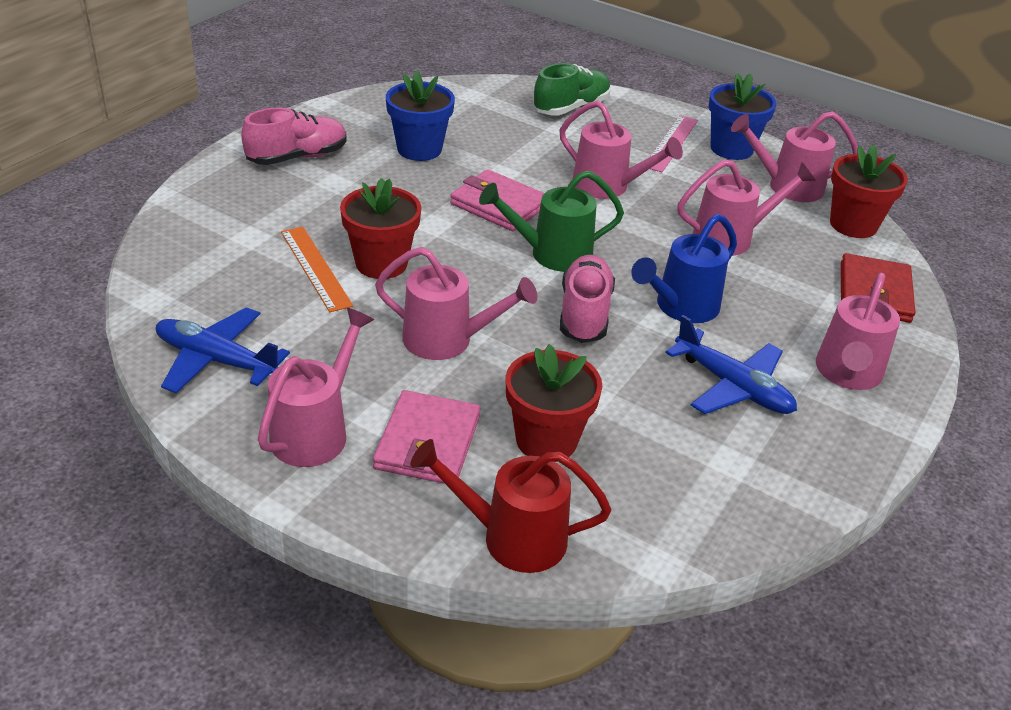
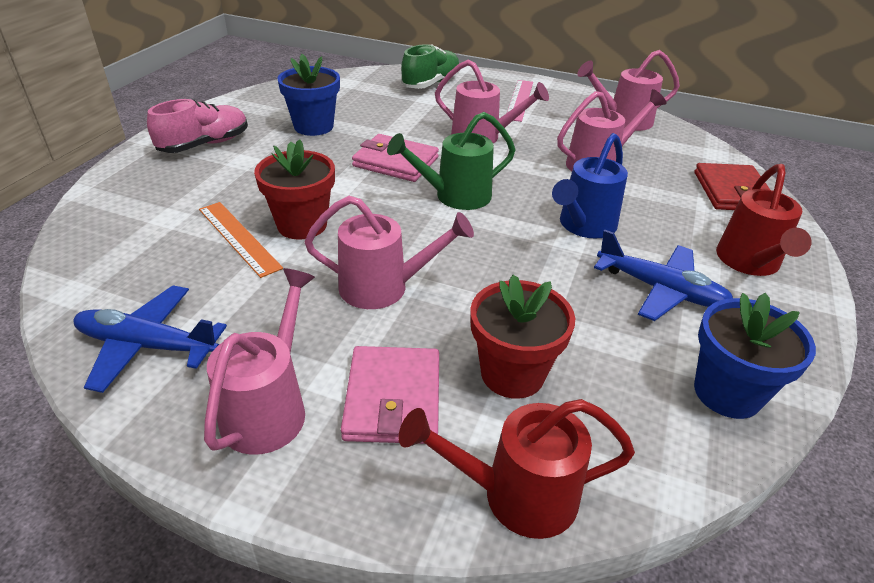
camera: 10 degrees left, 0 degrees up
(584, 314) = (502, 244): pink shoe -> none
(731, 149) = (567, 99): blue flower pot -> blue flower pot (727, 393)
(847, 374) = (749, 263): pink watering can -> red watering can
(853, 225) = (687, 142): red flower pot -> none

